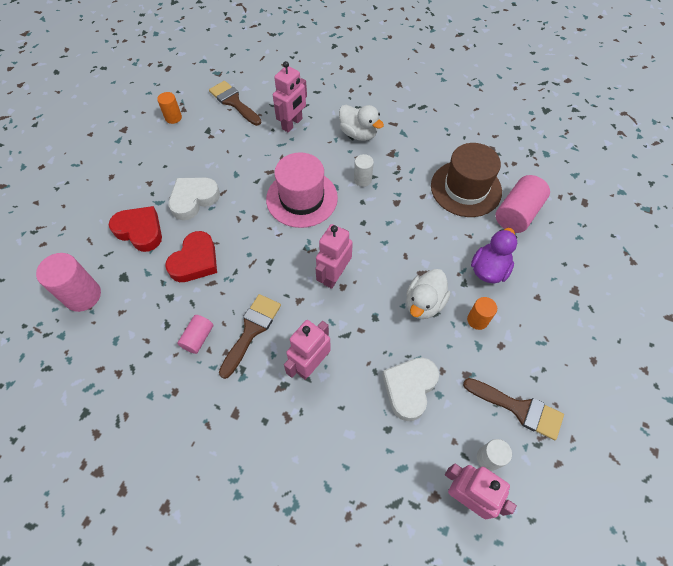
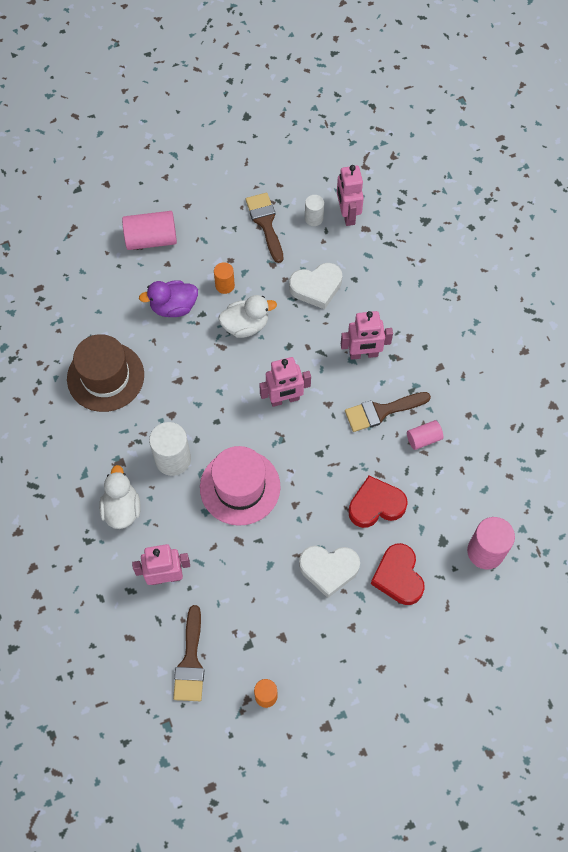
camera: 135 degrees left, 5 degrees up
(362, 179) = (173, 459): white cylinder -> white cylinder, size x1.74
(517, 214) = (98, 324): pink cylinder -> pink cylinder (151, 239)

